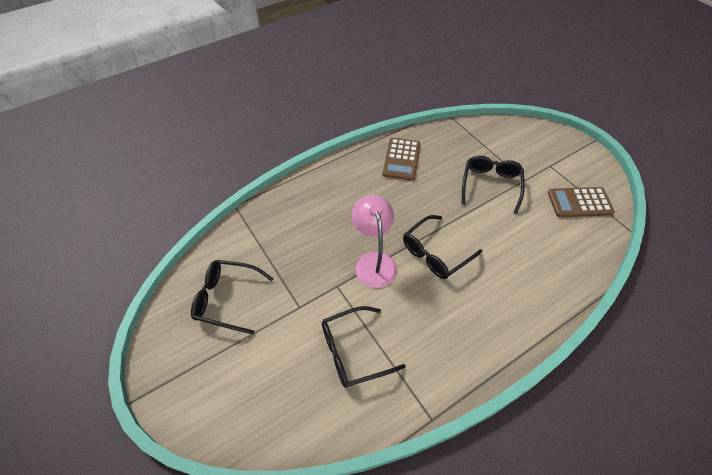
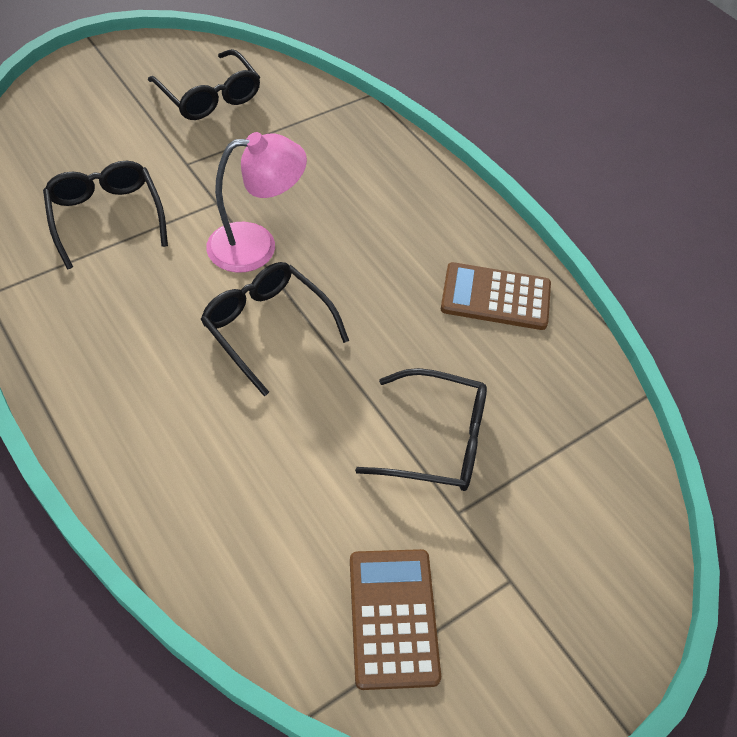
camera: 85 degrees right, 0 degrees up
(227, 299) = (210, 97): black glasses -> black glasses turned 135 degrees clockwise

